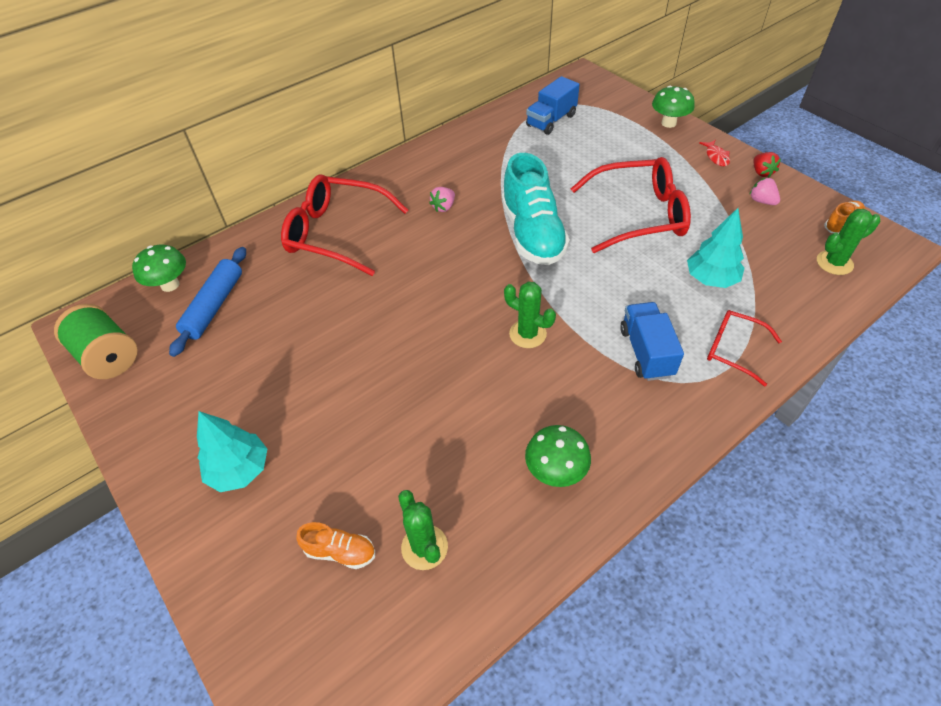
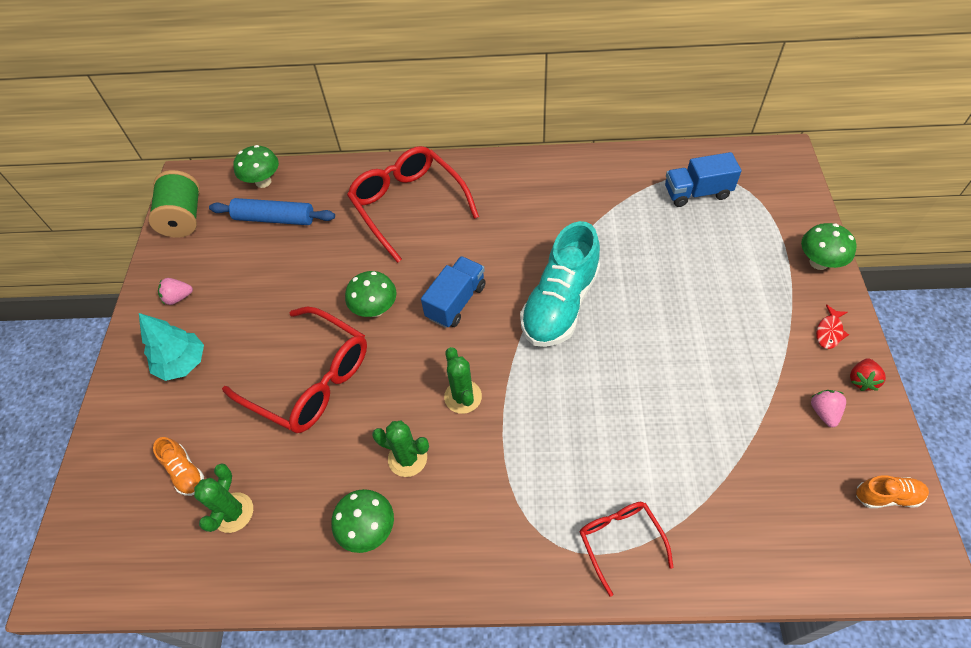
camera: 40 degrees right, 5 degrees up
(214, 306) = (274, 219): blue rolling pin -> blue rolling pin turned 45 degrees clockwise
(388, 319) = (375, 309): none -> green mushroom
(444, 207) = (512, 230): pink strawberry -> pink strawberry (178, 297)
(639, 215) = (677, 347): red glasses -> red glasses (311, 380)
(646, 352) = (541, 484): blue truck -> blue truck (456, 301)
(710, 279) = (675, 458): turquoise tree -> none
(834, 263) = (826, 531): green cactus -> green cactus (407, 458)

